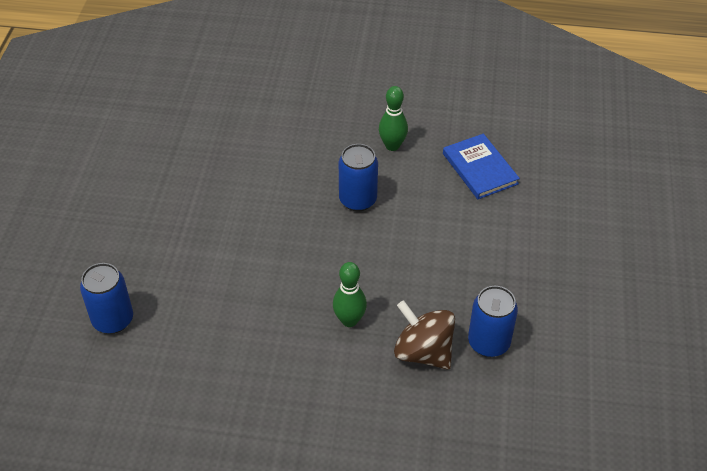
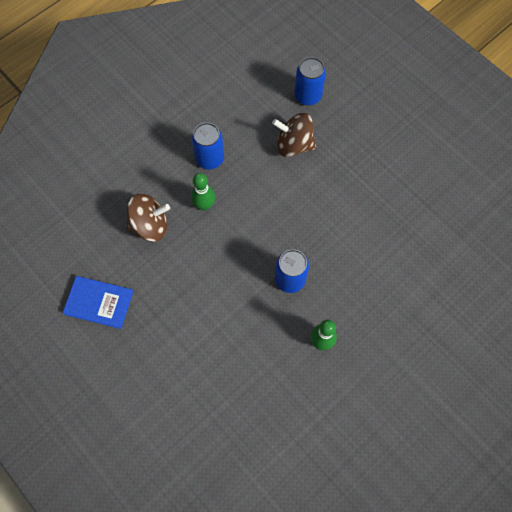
camera: 130 degrees right, 20 degrees up
(196, 291) = (294, 145): none -> brown spinning top
(480, 168) = (251, 381): blue book -> blue book (99, 303)
(488, 343) = (123, 264): blue can -> blue can (210, 159)

